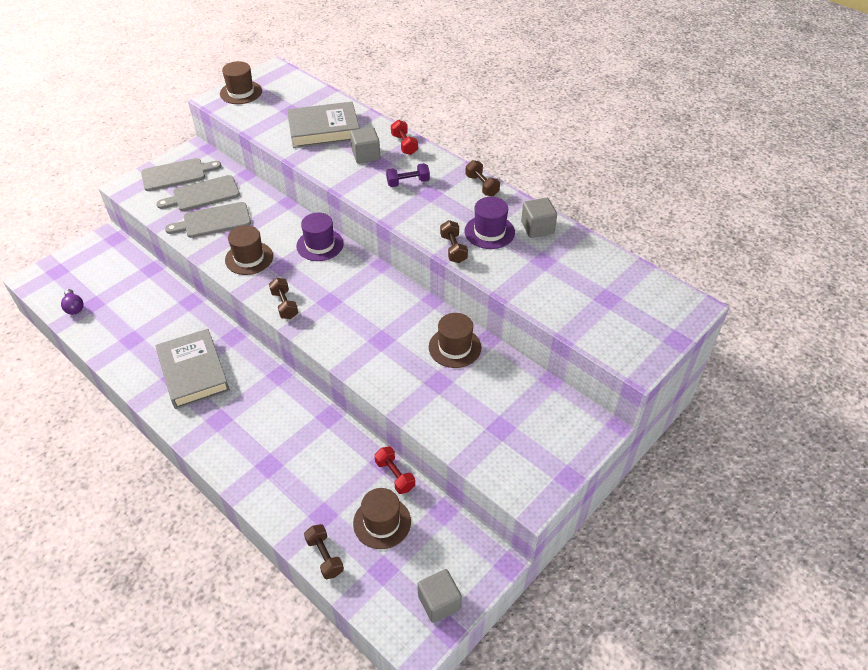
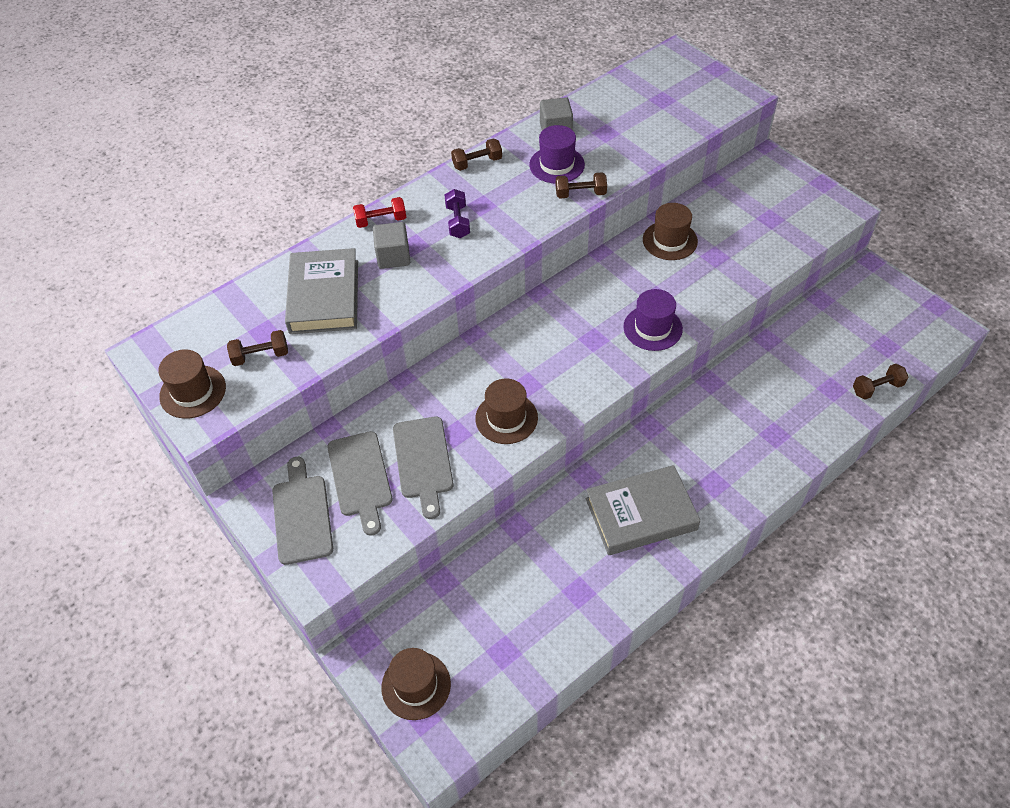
camera: 80 degrees left, 5 degrees up
(74, 307) = (506, 677): purple light bulb -> none
(284, 305) = (595, 380): brown dumbbell -> brown dumbbell (260, 356)
(320, 245) = (494, 346): purple hat -> purple hat (652, 328)
(382, 522) = (836, 344): brown hat -> brown hat (416, 685)
(395, 475) = (783, 331): red dumbbell -> none
(439, 602) = (912, 309): grey cube -> none

